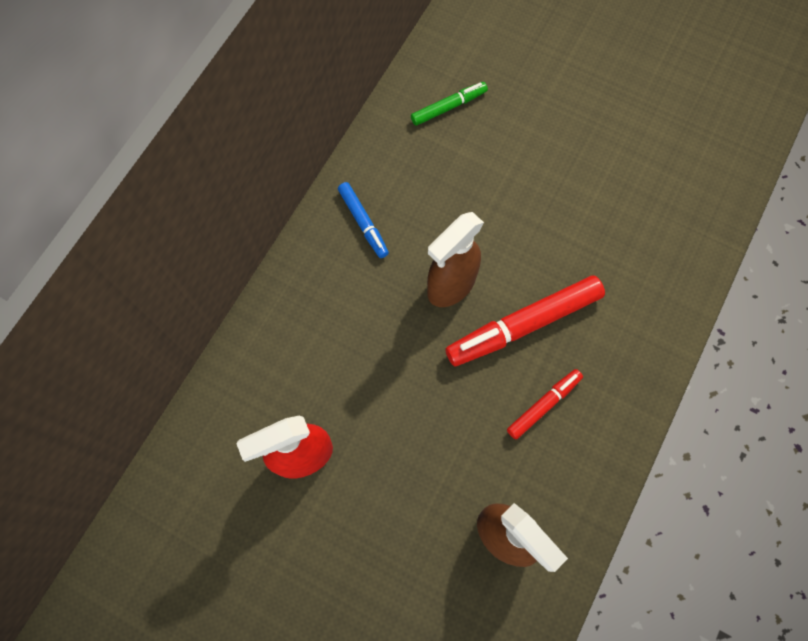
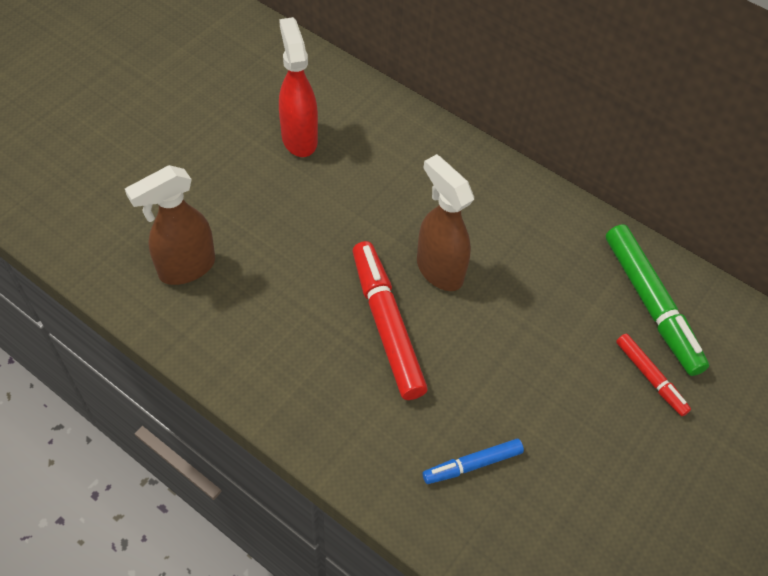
camera: 95 degrees right, 15 degrees down
(363, 223) = (516, 210): blue marker -> blue marker (472, 464)
(449, 107) = (650, 305): green marker -> green marker, size x1.84
(544, 405) = (299, 325): red marker -> red marker (650, 378)

